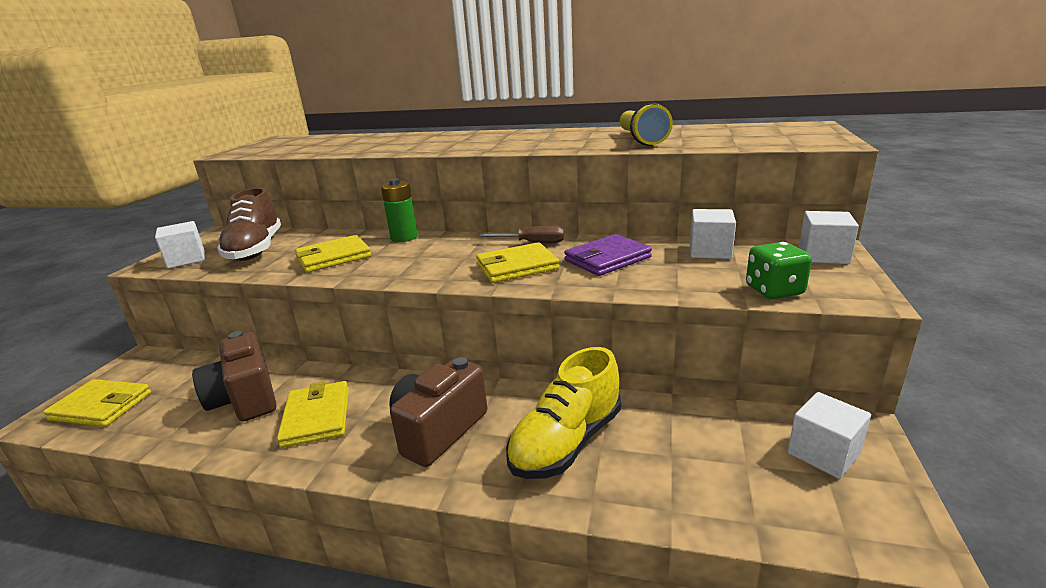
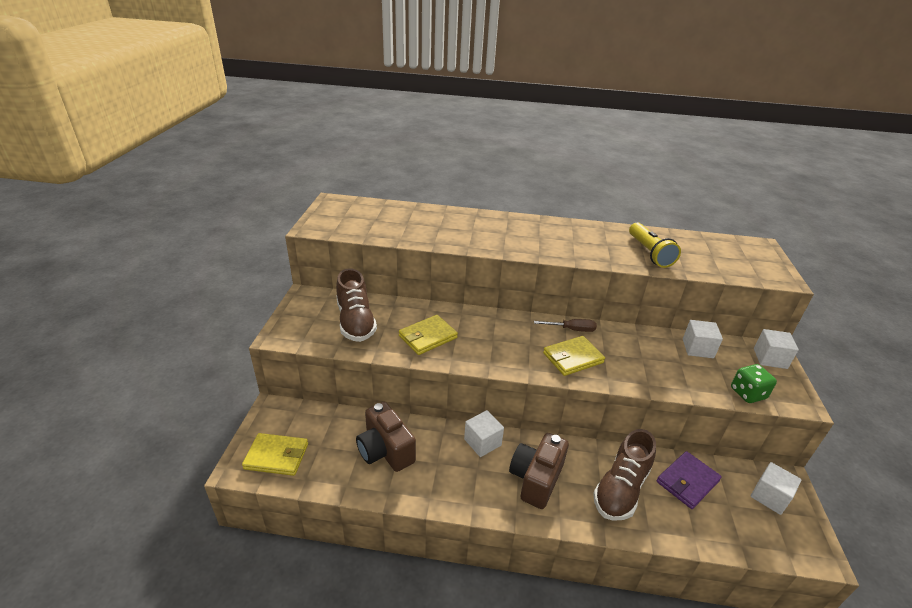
camera: 10 degrees left, 10 degrees up
(186, 259) = (305, 331): white cube -> white cube (482, 442)
(316, 417) = (447, 467): yellow wallet -> none
(404, 237) = (469, 314): green battery -> none
(566, 442) = (621, 489): yellow shoe -> brown shoe
(607, 259) = (632, 353): purple wallet -> purple wallet (687, 481)

